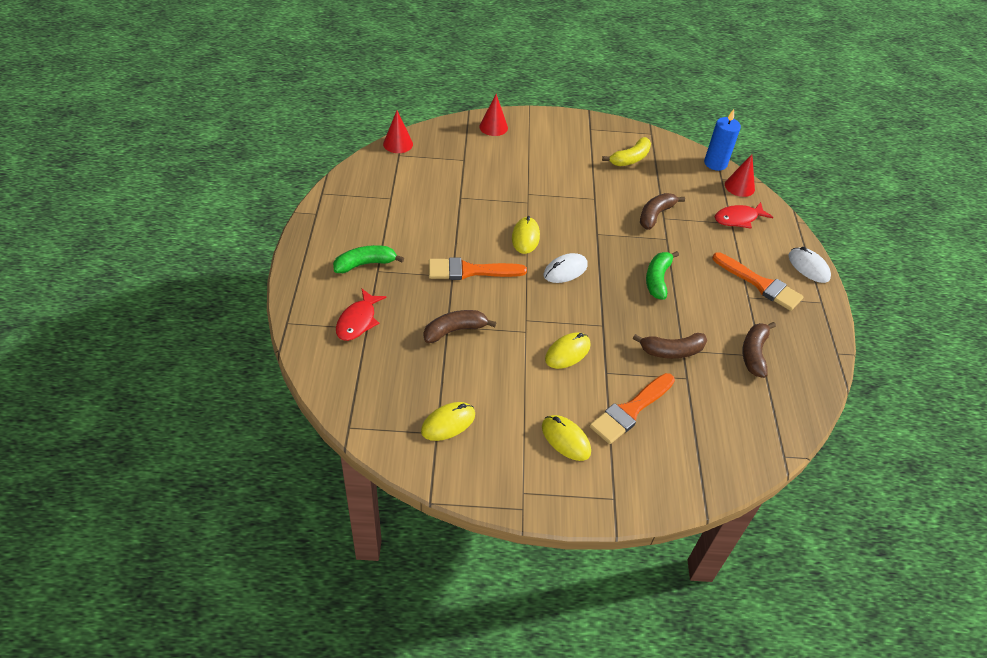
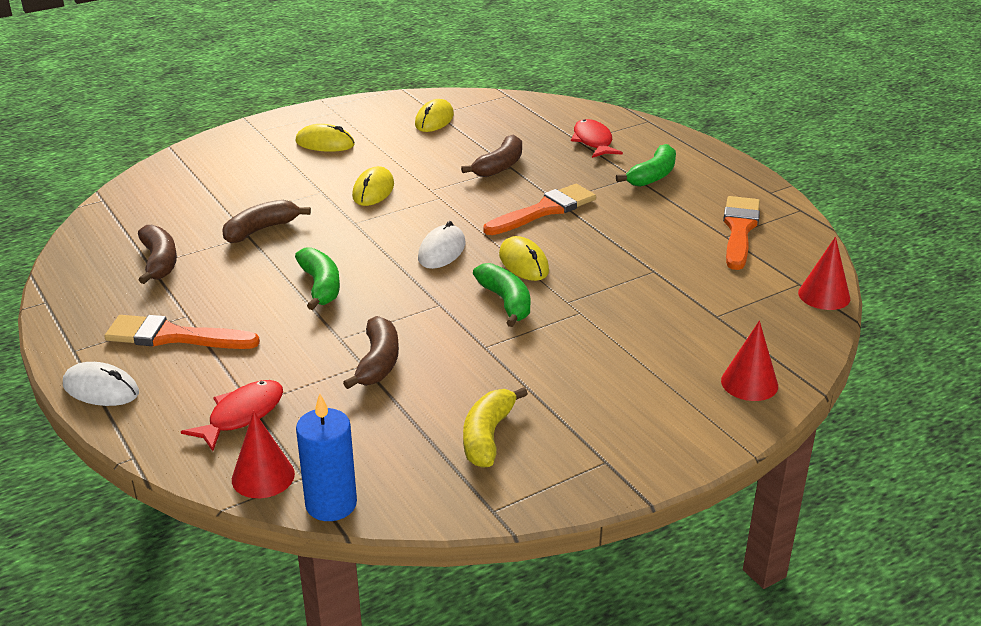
camera: 150 degrees right, 15 degrees down
(560, 217) = (506, 302): none -> green banana
(631, 410) = (277, 177): orange brush -> orange brush (739, 230)

